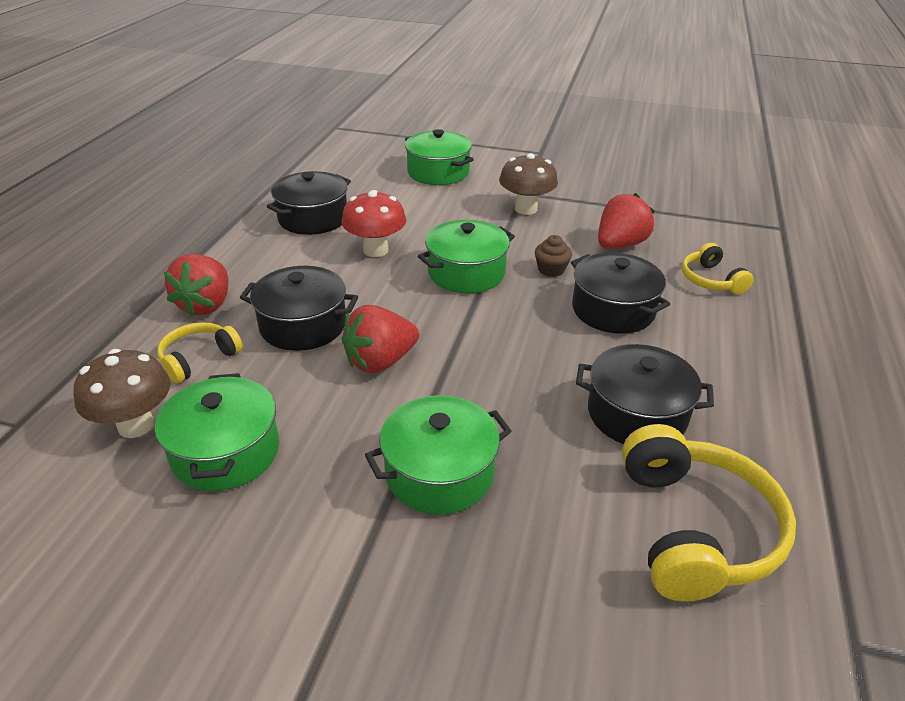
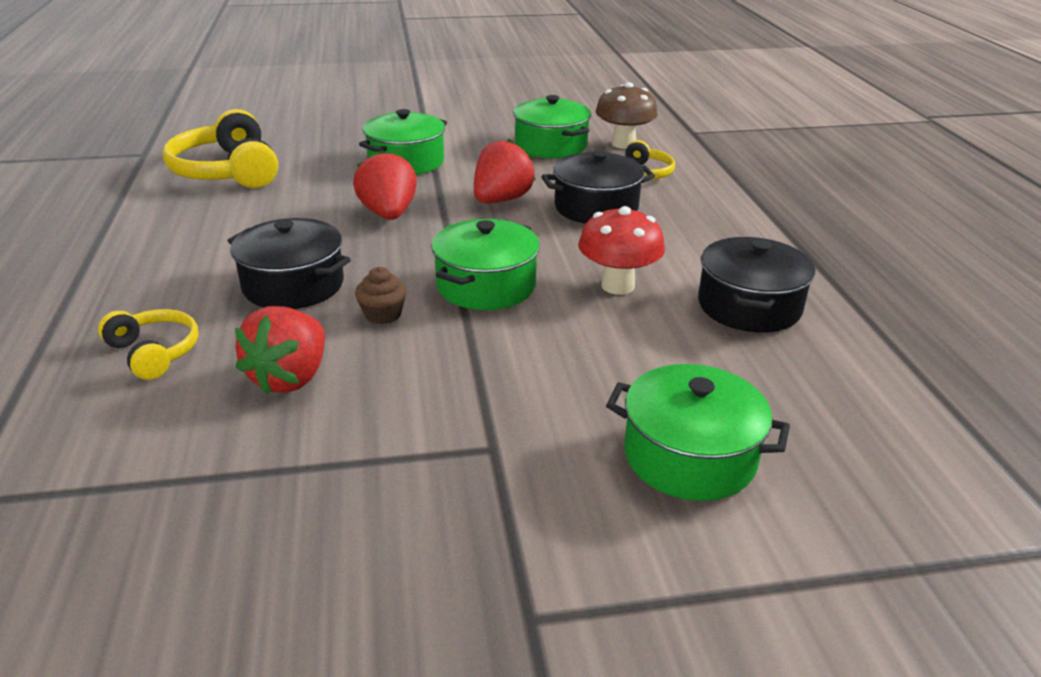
camera: 155 degrees right, 5 degrees down
(206, 305) = (701, 203): red strawberry -> red strawberry (388, 214)
(526, 209) = (468, 409): brown mushroom -> none
(636, 414) = (266, 212): black pot -> none

